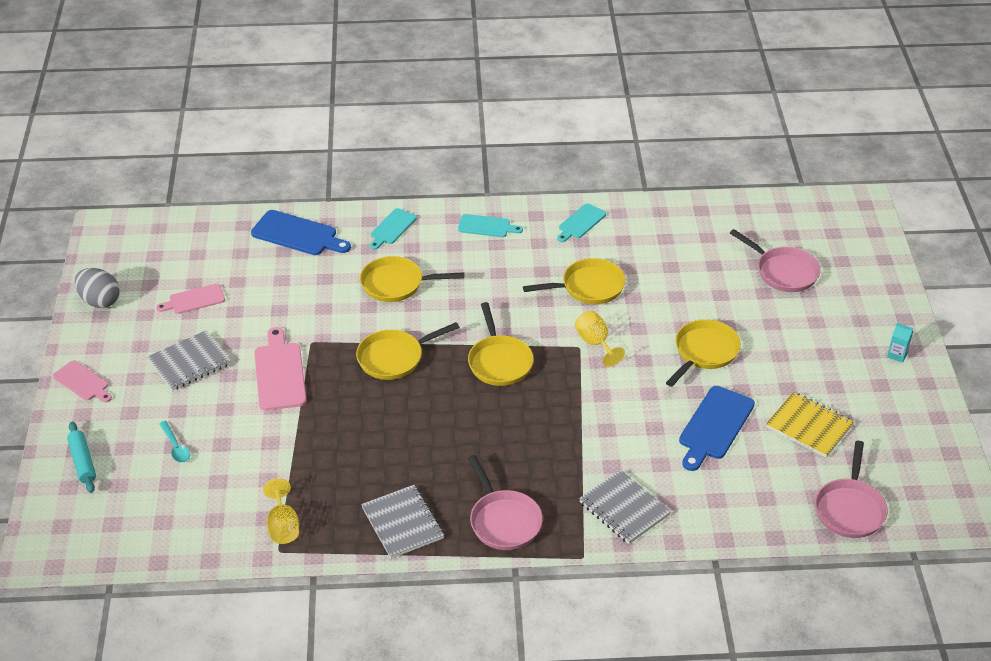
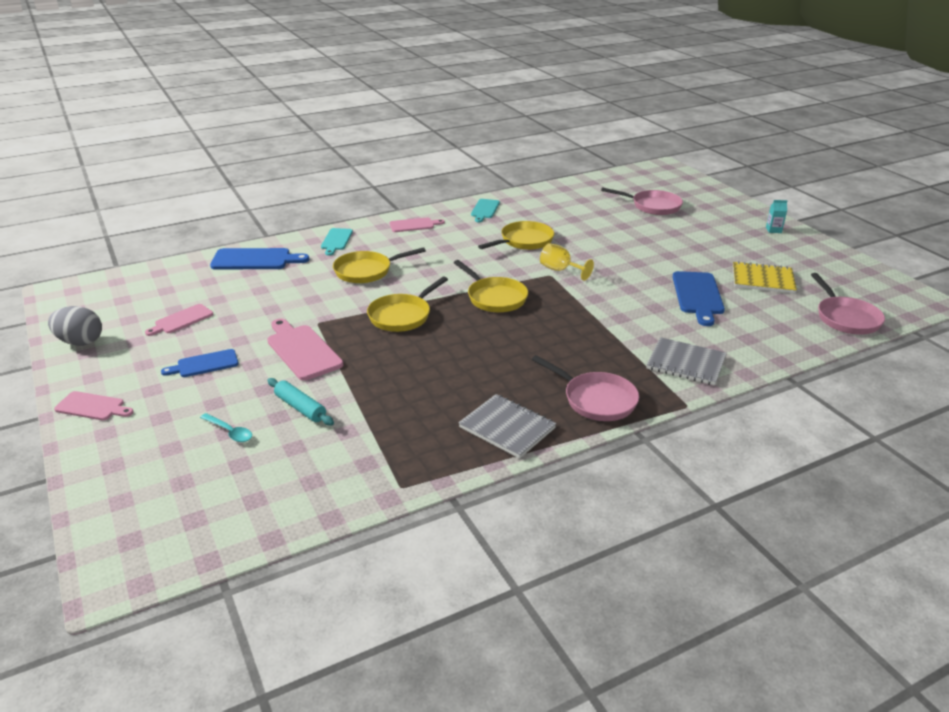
camera: 25 degrees left, 10 degrees down
(83, 462) = (127, 473): turquoise rolling pin -> turquoise rolling pin (300, 407)
(189, 362) = (204, 364): grey notebook -> blue cutting board
(283, 526) = (390, 465): yellow goblet -> none
(486, 226) = (414, 225): turquoise cutting board -> pink cutting board
(704, 352) = (645, 257): yellow pan -> none

